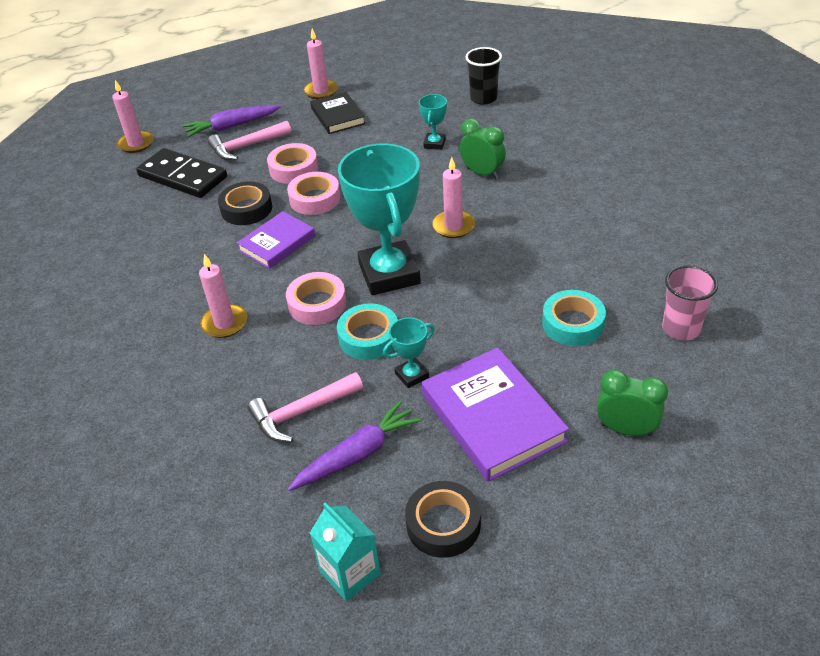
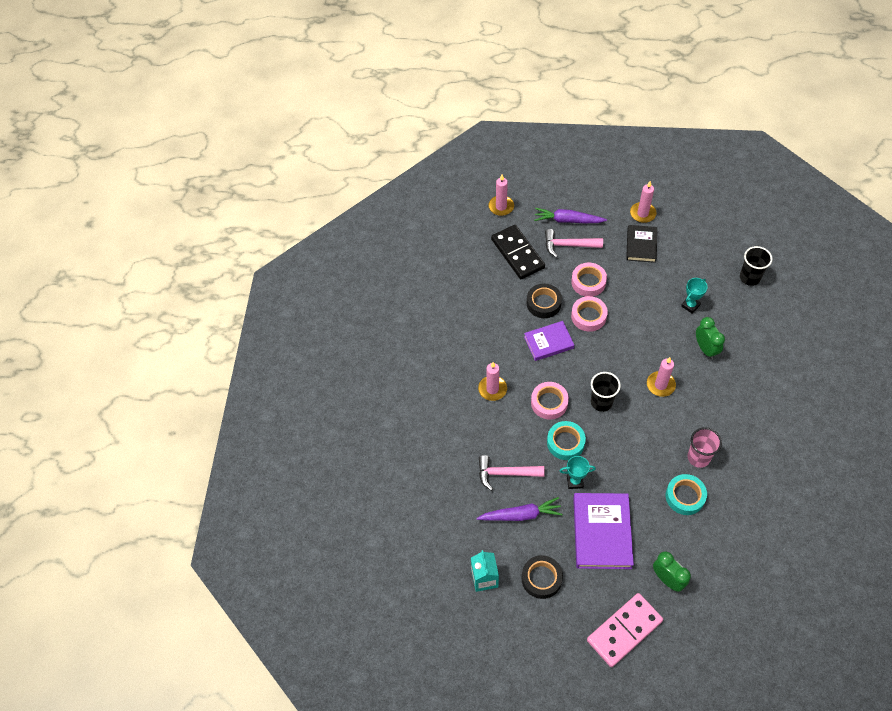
camera: 30 degrees right, 15 degrees up
(389, 274) = (601, 402): turquoise trophy -> black cup
(617, 529) = (624, 630): none -> pink domino
(681, 329) = (745, 534): pink cup -> pink cup (698, 457)

